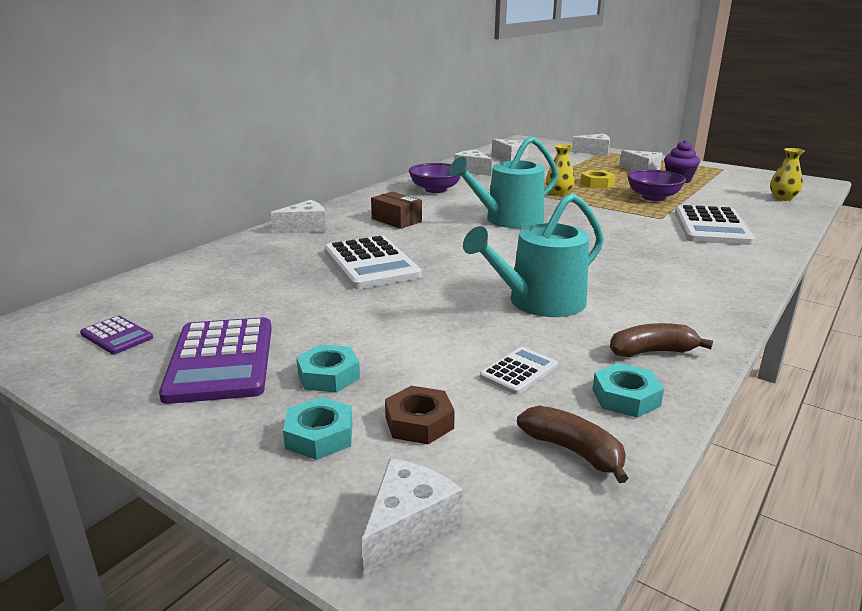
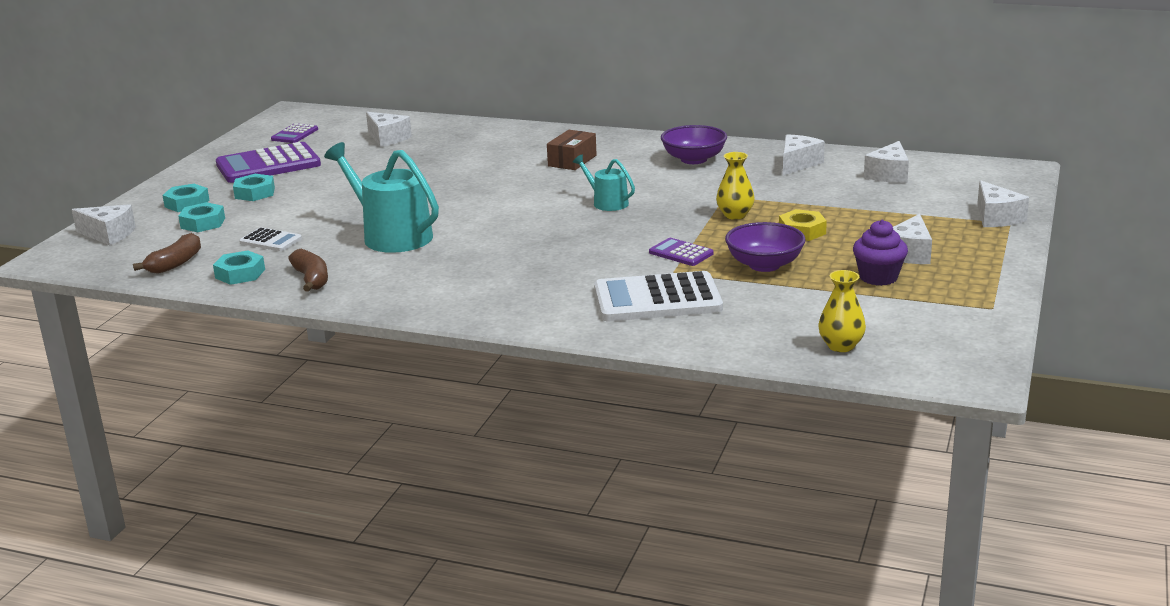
camera: 75 degrees right, 0 degrees up
(305, 228) = (525, 135): white cheese -> white cheese (387, 138)
(371, 264) = (450, 171): white calculator -> none
(419, 422) = (203, 223): brown nut -> turquoise nut
(508, 220) = (607, 203): turquoise watering can -> turquoise watering can, size x0.53
(625, 212) = (681, 253): none -> purple calculator

